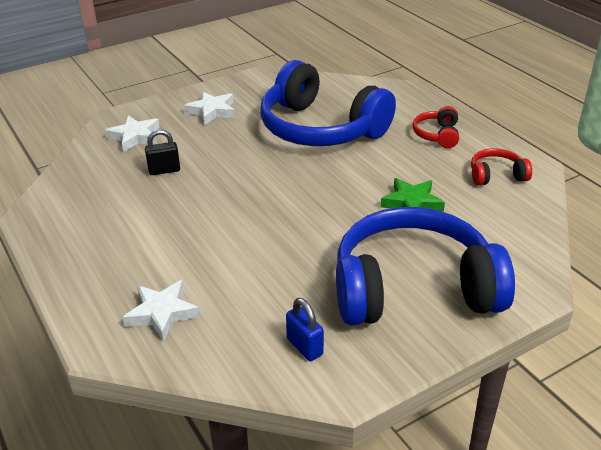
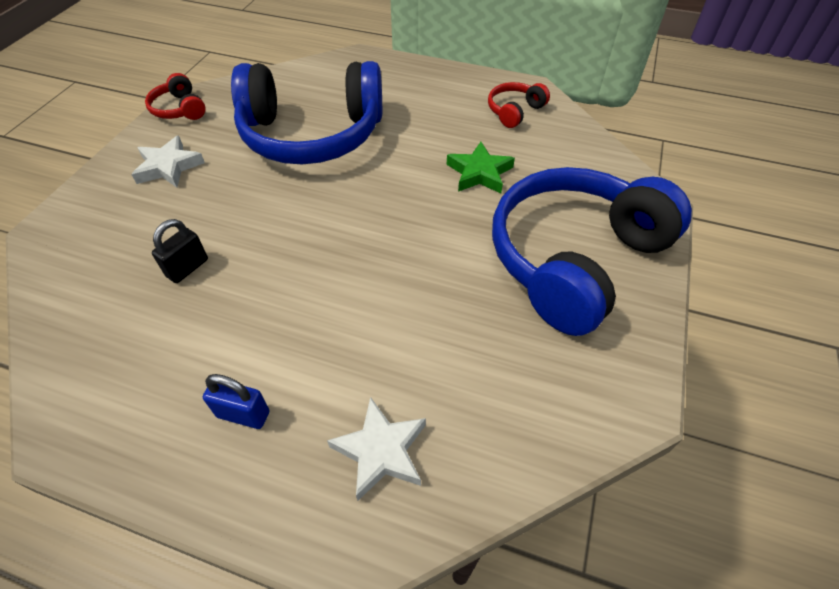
camera: 40 degrees left, 15 degrees up
(135, 137) = (101, 243): white star -> none
(304, 347) = (558, 385): blue padlock -> blue padlock (243, 414)
(437, 135) = (426, 93): red headphones -> red headphones (179, 109)

